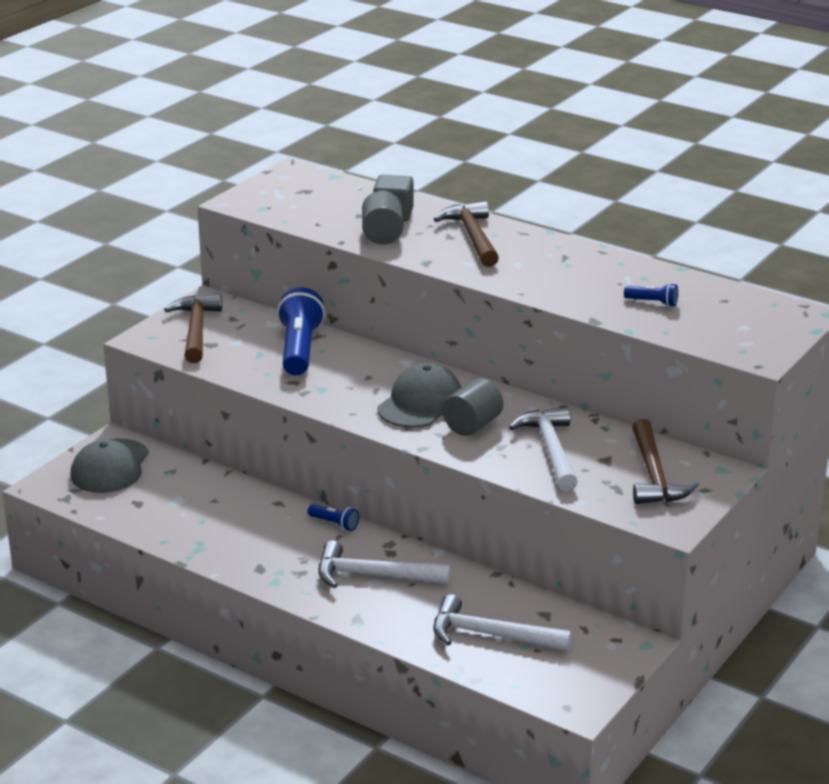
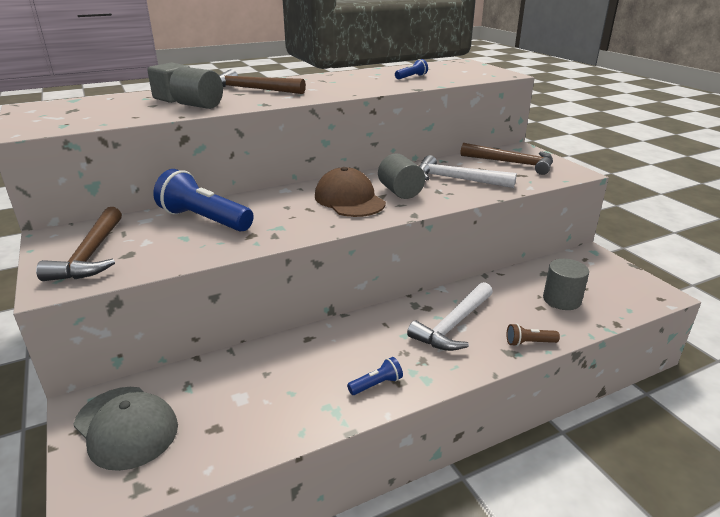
camera: 60 degrees left, 0 degrees up
(196, 330) = (91, 254): brown hammer -> brown hammer turned 120 degrees counterclockwise
(334, 523) = (366, 320): blue flashlight -> blue flashlight (376, 384)
(384, 627) = (529, 343): none -> brown flashlight
(420, 403) = (349, 199): grey cap -> brown cap
(491, 635) = (561, 300): white hammer -> grey cylinder

